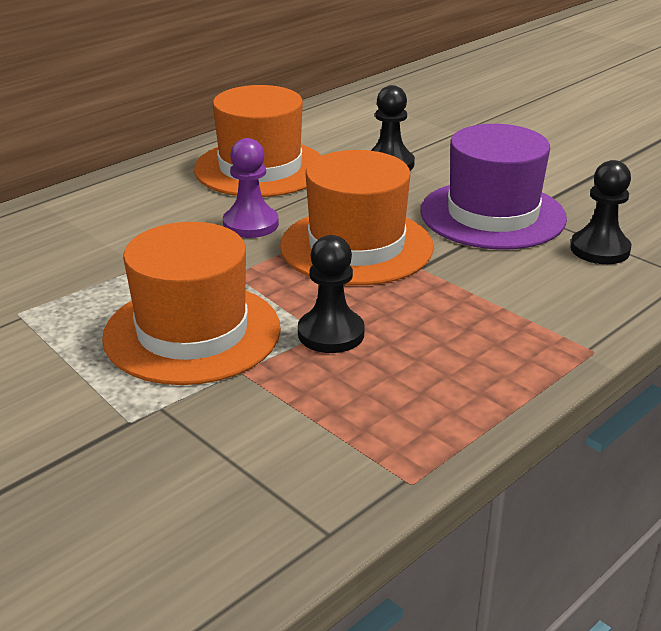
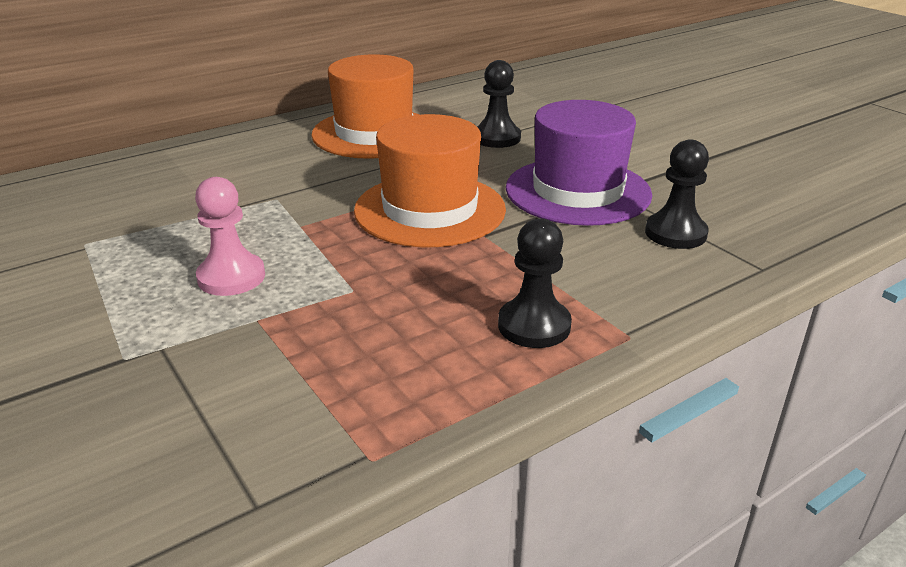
camera: 10 degrees right, 0 degrees up
(192, 332) = (231, 277): orange hat -> pink pawn
(250, 224) = (339, 182): purple pawn -> none
(331, 333) = (364, 291): black pawn -> black pawn (534, 325)

